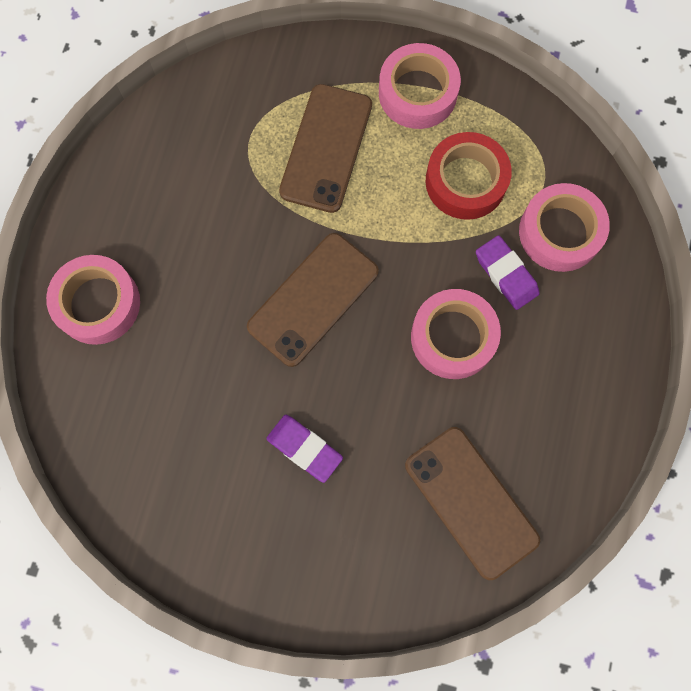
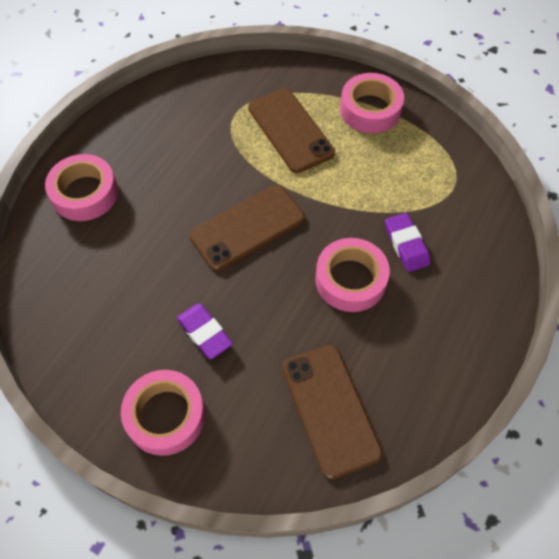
camera: 15 degrees right, 15 degrees down
(326, 148) = (290, 130): brown phone -> brown phone turned 60 degrees counterclockwise
(465, 181) = (391, 174): red tape -> none
(560, 232) = (458, 225): pink tape -> pink tape (165, 415)

